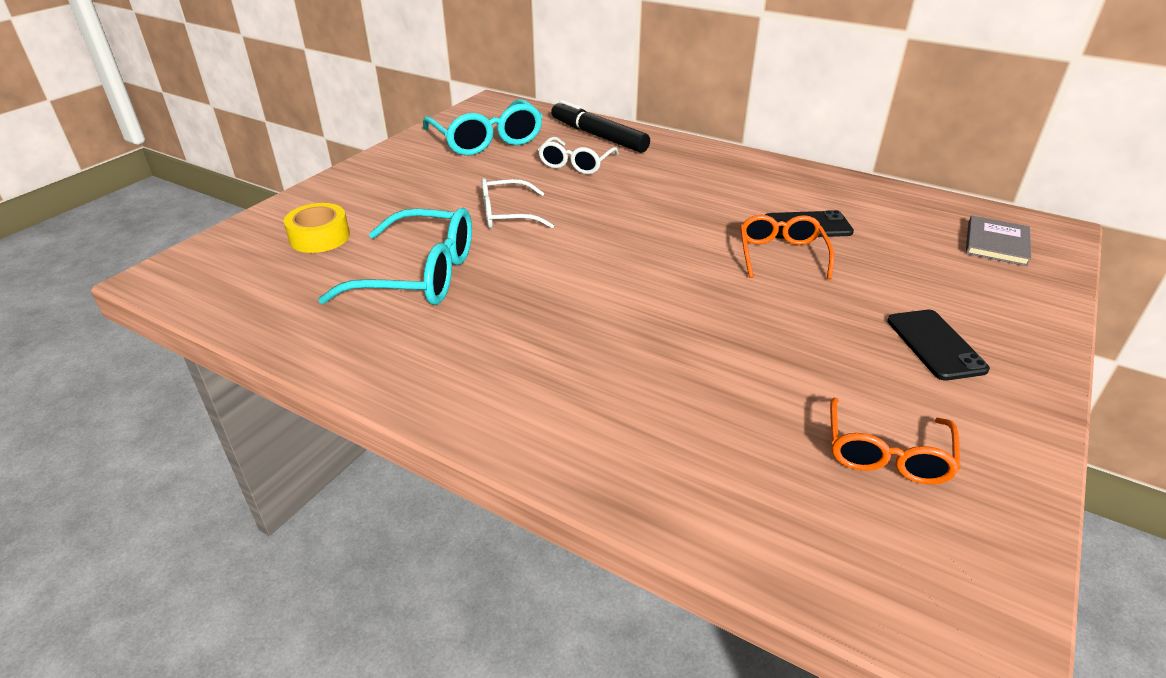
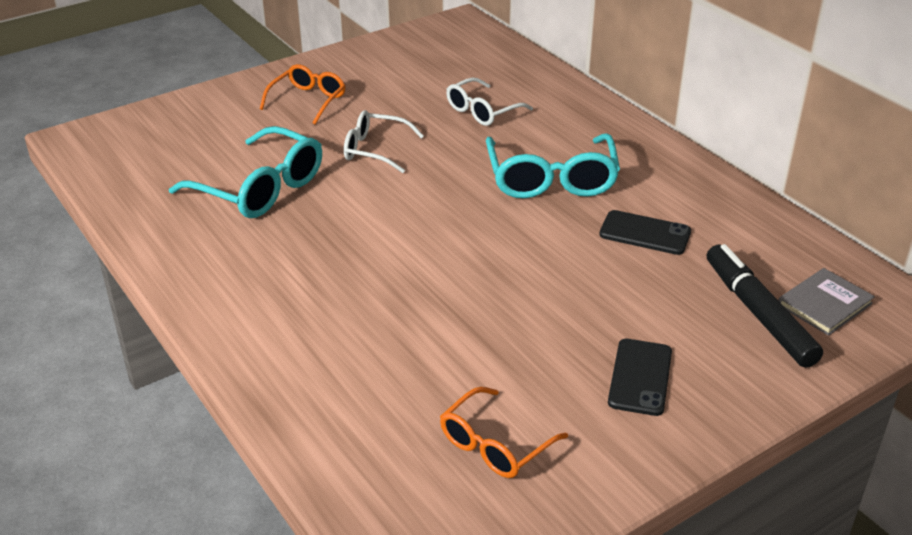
camera: 25 degrees right, 0 degrees up
(319, 237) = (209, 133): yellow tape -> none
(486, 140) = (421, 65): turquoise glasses -> turquoise glasses (551, 178)
(598, 136) = (532, 84): black marker -> black marker (758, 313)
(781, 255) = (587, 255): orange glasses -> orange glasses (307, 101)

